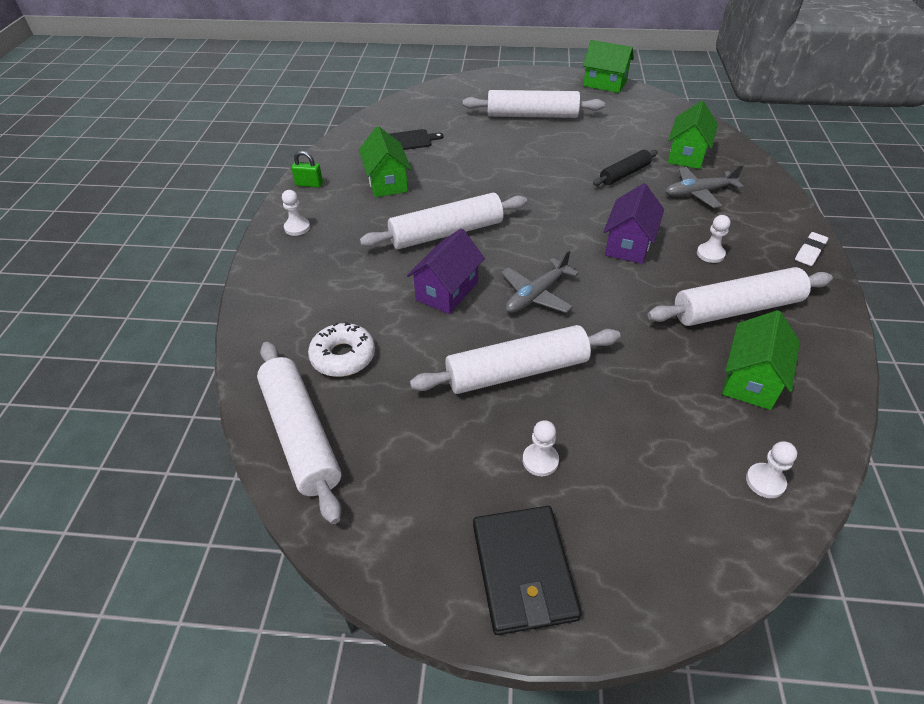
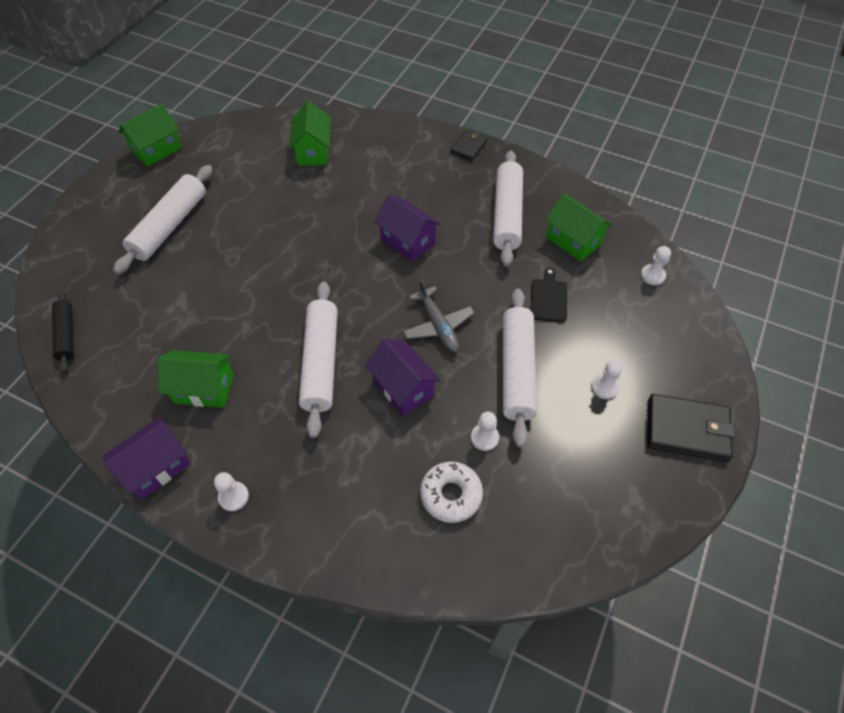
camera: 70 degrees left, 10 degrees up
(301, 434) = (530, 550): white rolling pin -> none
(309, 184) = (156, 467): green padlock -> purple house
(410, 140) = (138, 344): black cutting board -> black cutting board (548, 298)
(624, 174) = (314, 202): black rolling pin -> black rolling pin (66, 335)
(687, 155) = (313, 151): green house -> green house turned 45 degrees clockwise
(699, 193) = (368, 169): grey plane -> none
(710, 254) = (444, 199): white pawn -> white pawn (484, 438)
(810, 252) = (469, 147): white eraser -> black wallet

